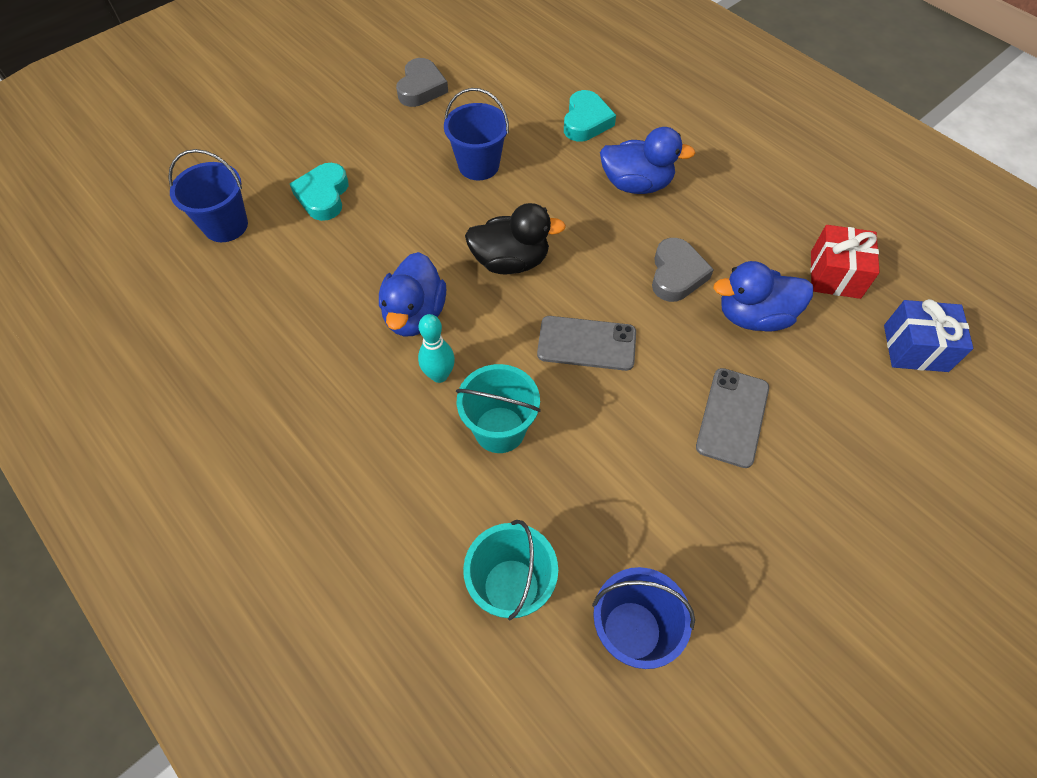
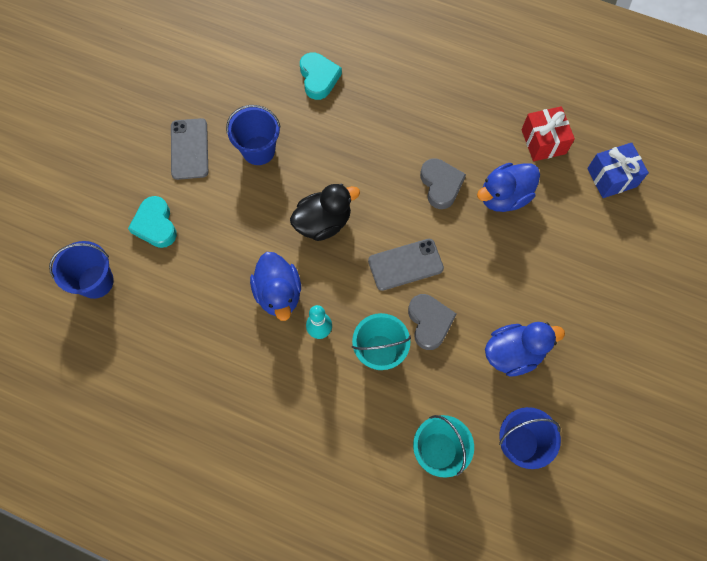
camera: 25 degrees left, 10 degrees up
(421, 88) = (176, 96): grey heart -> grey heart (429, 322)
(636, 184) = (381, 121): blue duck -> blue duck (513, 353)
(732, 417) = (520, 277): grey phone -> grey phone (189, 149)

